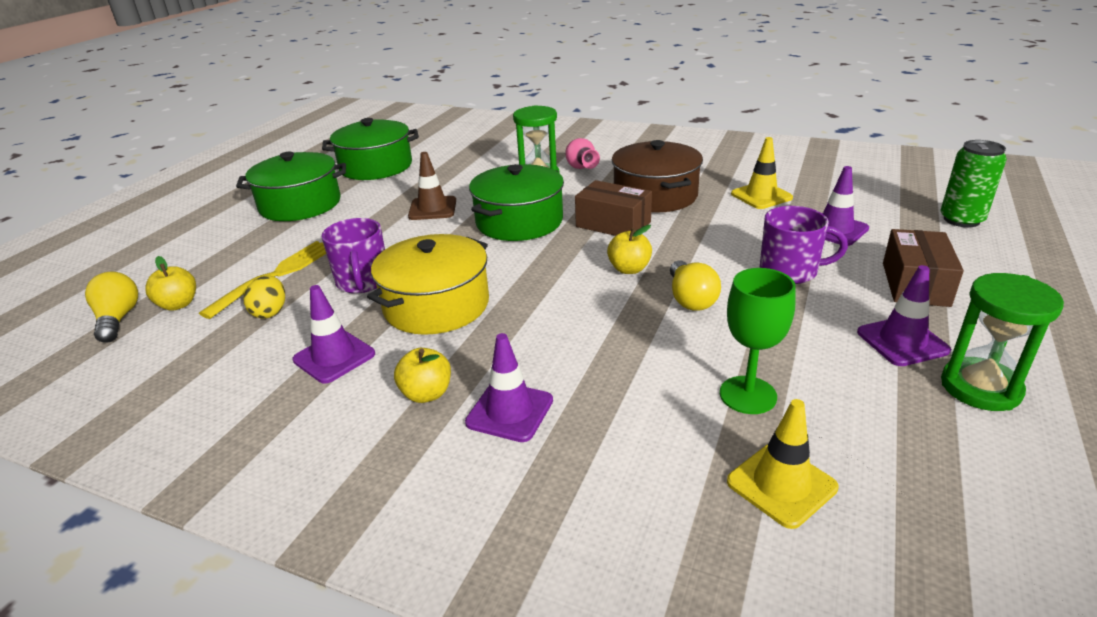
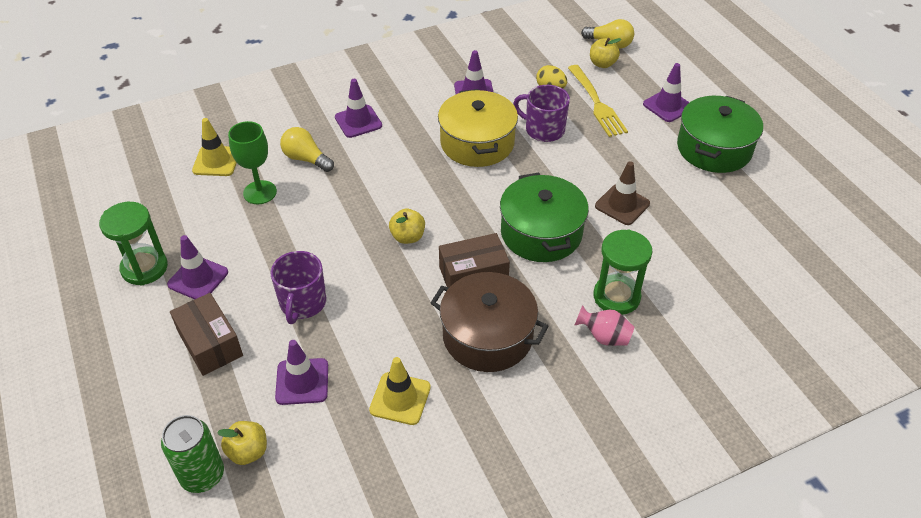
camera: 130 degrees right, 15 degrees up
(244, 242) = (667, 106): none -> purple traffic cone
(376, 166) = (764, 218): green pot -> none
(426, 394) = (405, 106): yellow apple -> yellow apple (248, 452)
(690, 299) = (344, 236): yellow light bulb -> yellow light bulb (306, 159)
(790, 271) = (302, 303): purple mug -> purple mug turned 45 degrees counterclockwise

